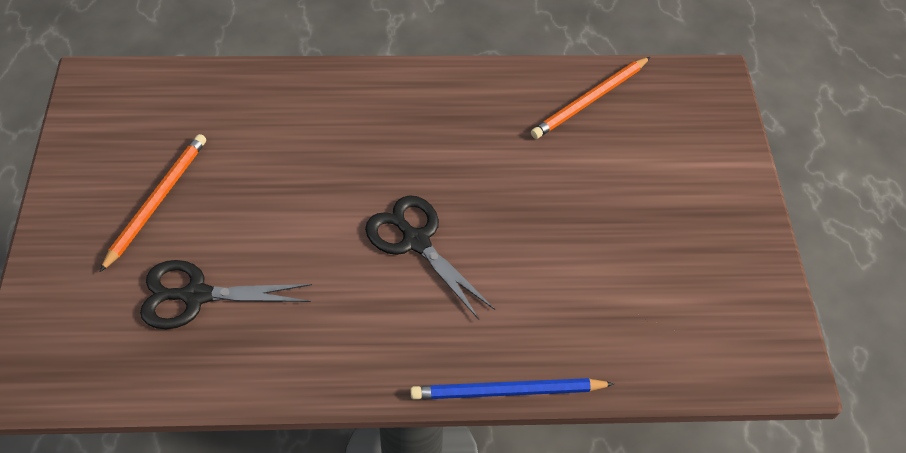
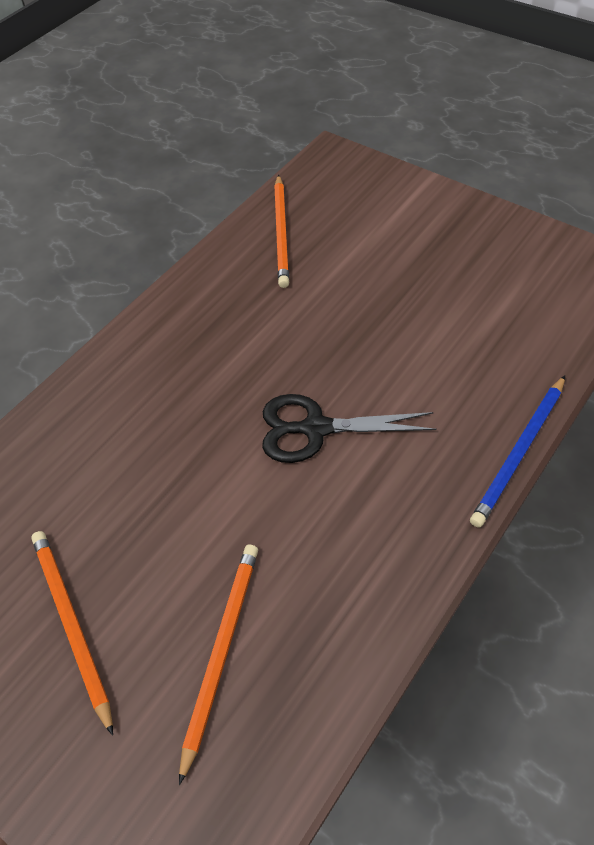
camera: 45 degrees left, 0 degrees up
(196, 295) = (221, 651): black scissors -> orange pencil

